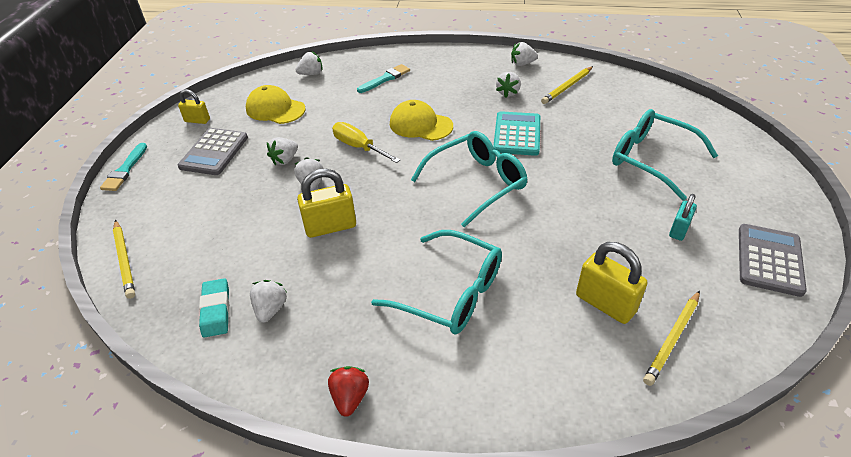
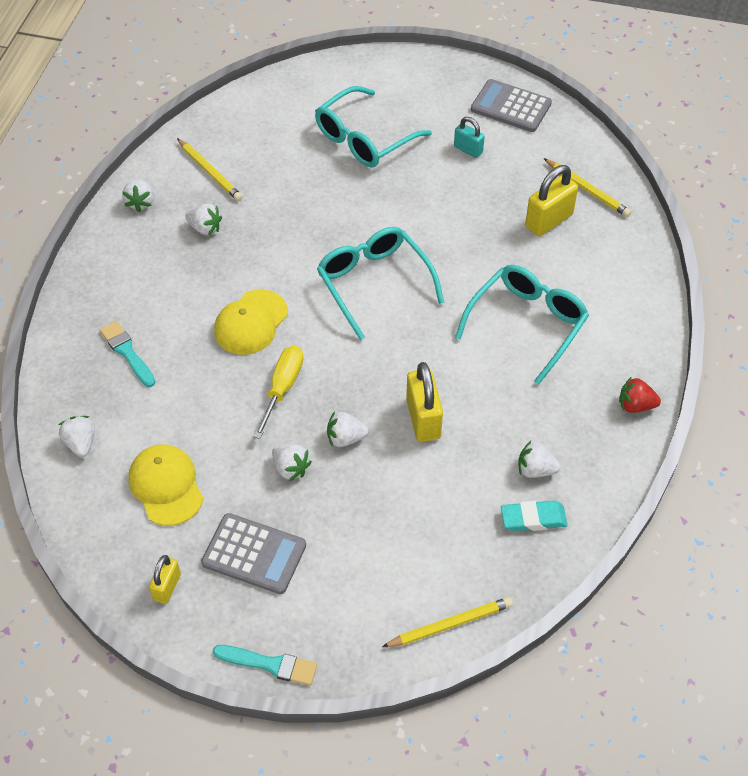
camera: 85 degrees left, 10 degrees up
(275, 109) = (166, 486): yellow cap -> yellow cap turned 120 degrees clockwise
(359, 147) = (282, 388): yellow screwdriver -> yellow screwdriver turned 150 degrees clockwise
(517, 134) = (294, 235): turquoise calculator -> none

